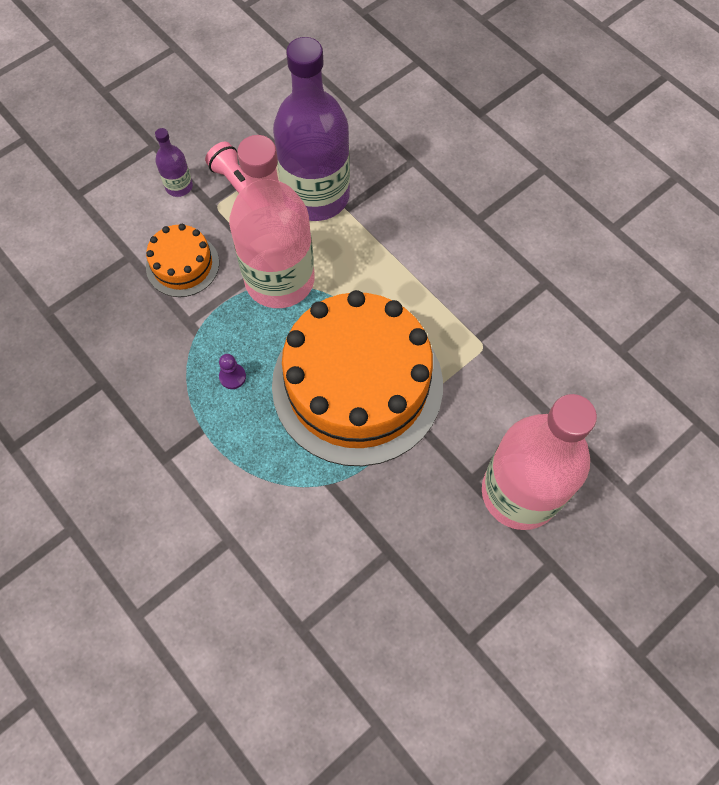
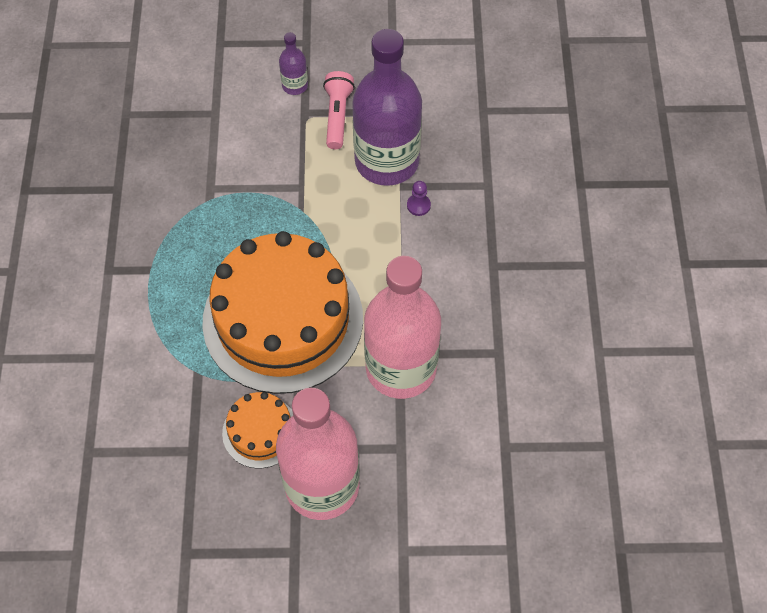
camera: 40 degrees right, 5 degrees down
(182, 265) = (244, 145): orange cake -> orange cake (260, 432)
(232, 377) = (203, 249): purple pawn -> purple pawn (418, 205)
(280, 280) = (300, 204): pink bottle -> pink bottle (401, 368)

